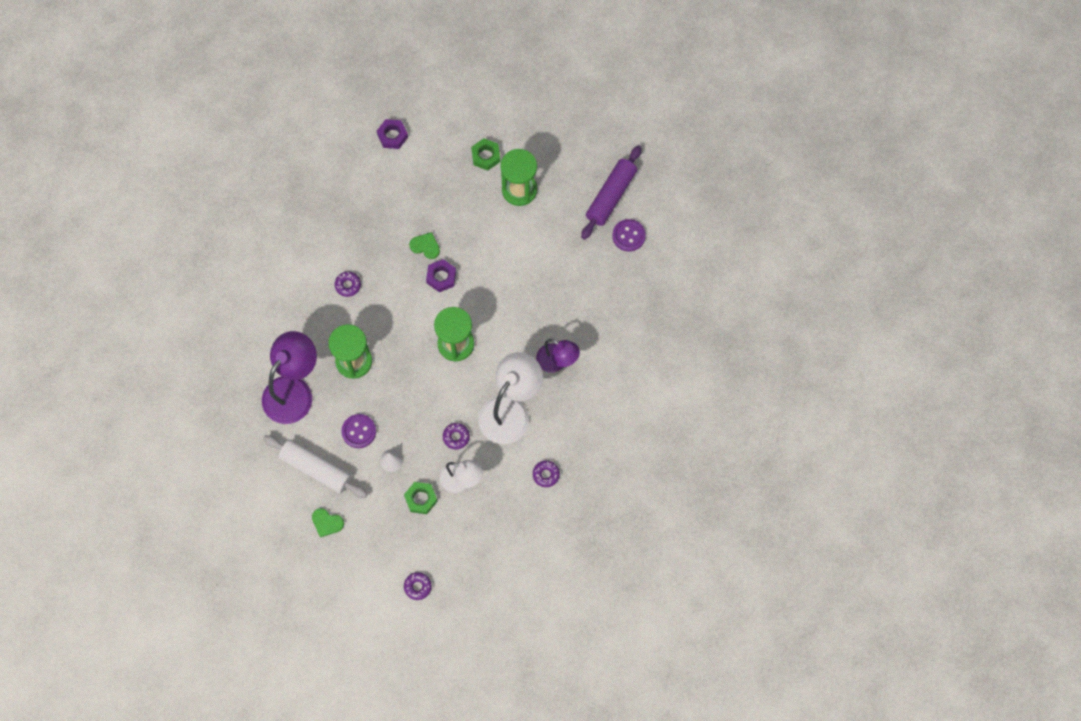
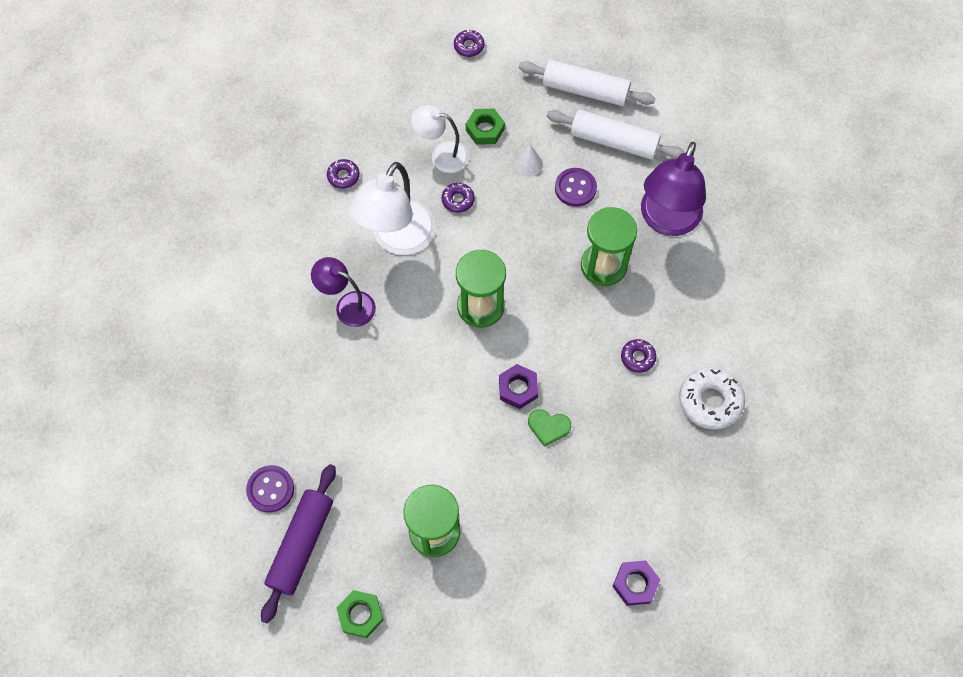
camera: 170 degrees right, 5 degrees down
(305, 245) = (710, 401): none -> white donut
(327, 523) = (585, 90): green heart -> white rolling pin
(486, 156) = (492, 575): green nut -> green nut (360, 615)

